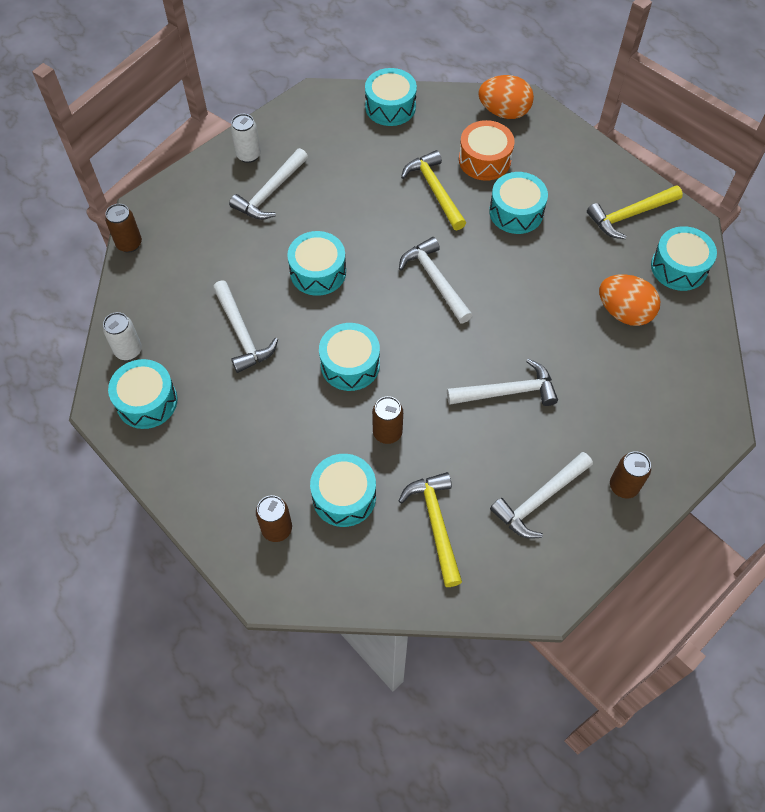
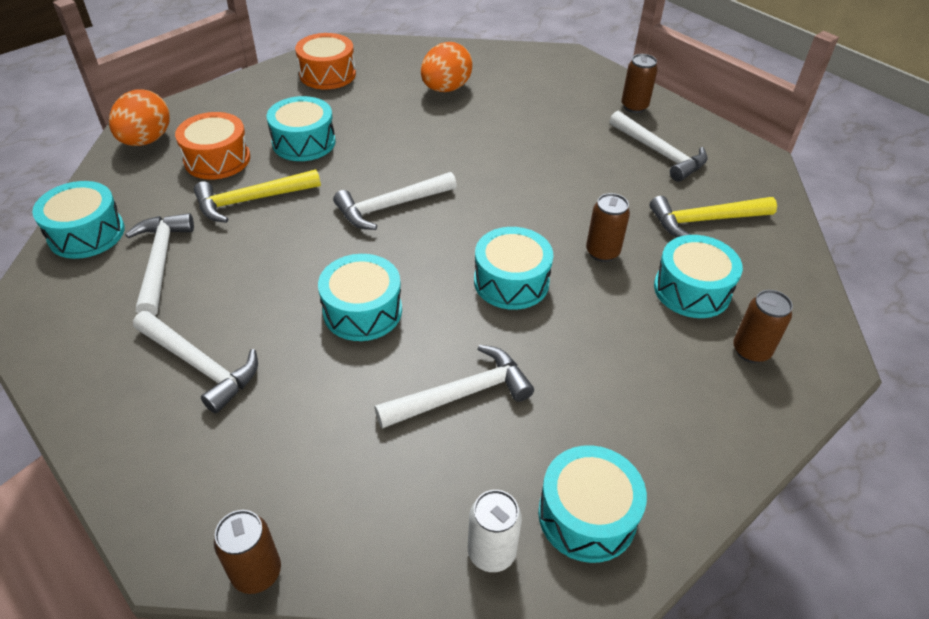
camera: 90 degrees left, 15 degrees down
(248, 155) = (109, 395): white can -> none
(507, 391) = (540, 164): white hammer -> white hammer (160, 262)
(630, 215) = (327, 74): yellow hammer -> orange drum
(679, 267) = (396, 56): turquoise drum -> none

